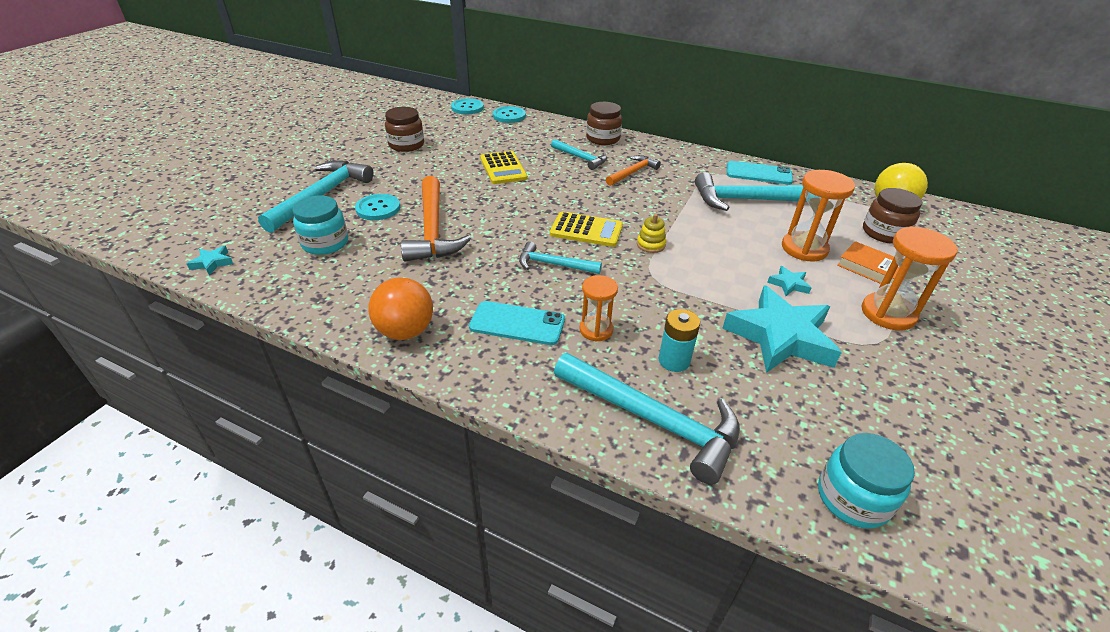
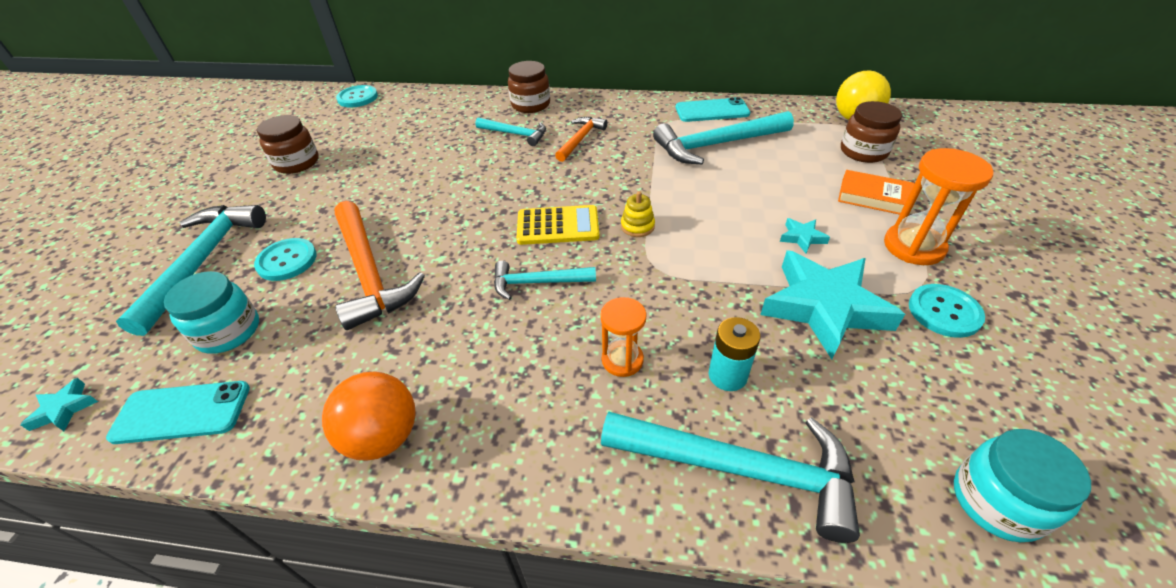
camera: 15 degrees left, 5 degrees up
(503, 168) = (429, 167): yellow calculator -> none
(509, 116) = (412, 98): turquoise button -> turquoise button (944, 312)
(517, 323) = (524, 380): turquoise phone -> turquoise phone (181, 412)
(804, 249) = (797, 190): orange hourglass -> none

